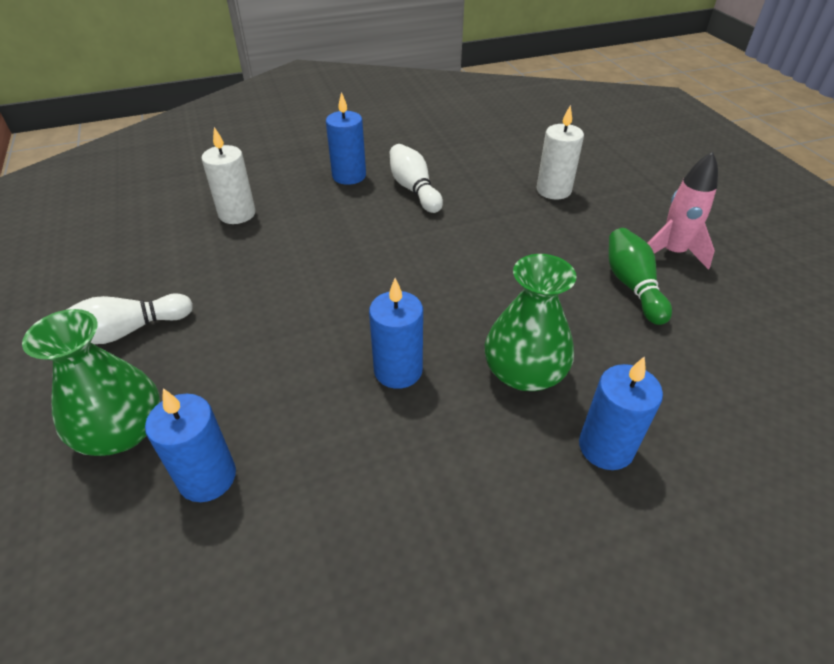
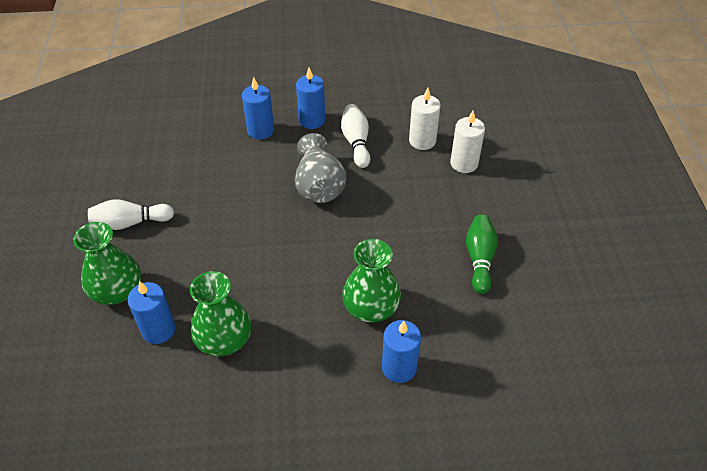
camera: 15 degrees right, 5 degrees up
(237, 214) = (221, 141): white candle -> white candle (422, 141)
(321, 467) = (224, 339): none -> green vase
(387, 241) = (319, 186): none -> grey vase
(398, 370) = (290, 288): blue candle -> blue candle (260, 130)
(672, 253) = (525, 238): pink rocket -> none

